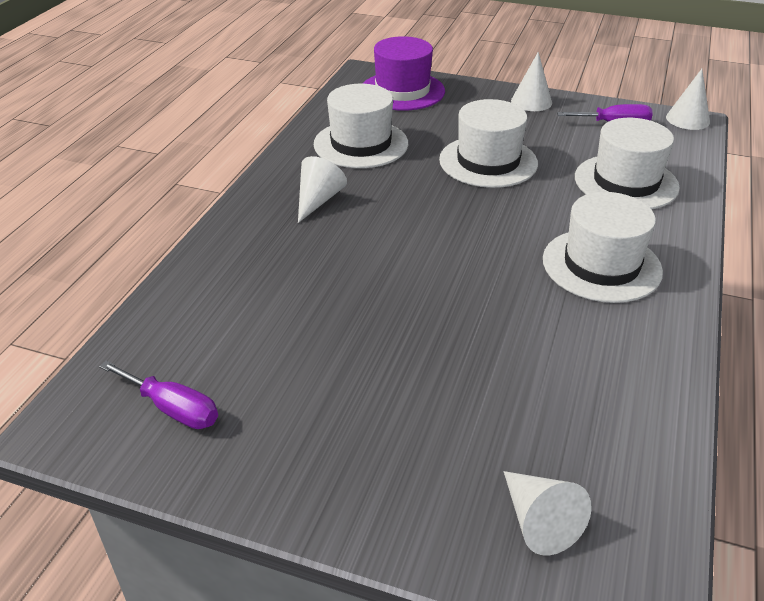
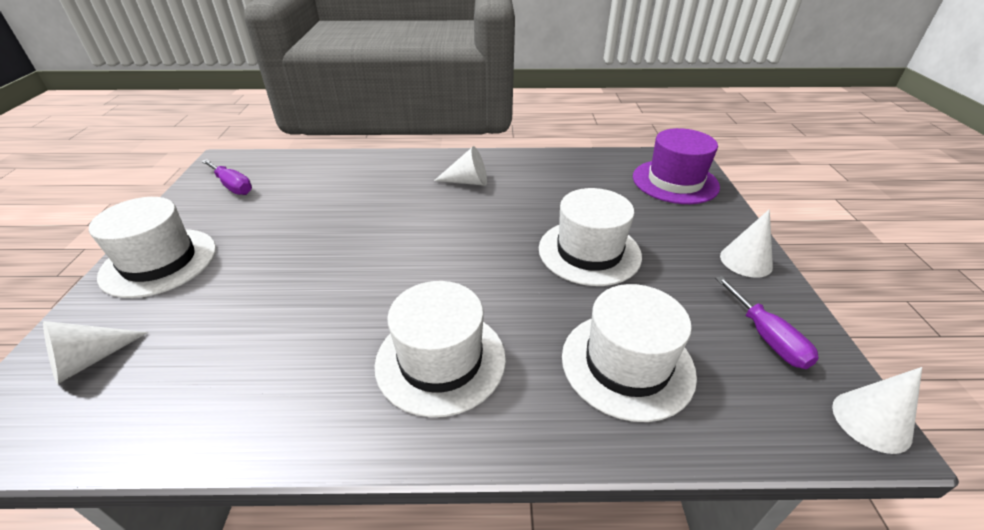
camera: 70 degrees right, 0 degrees up
(173, 408) = (233, 186): purple screwdriver -> purple screwdriver turned 60 degrees counterclockwise
(361, 144) = (563, 181): white hat -> white hat (159, 262)

